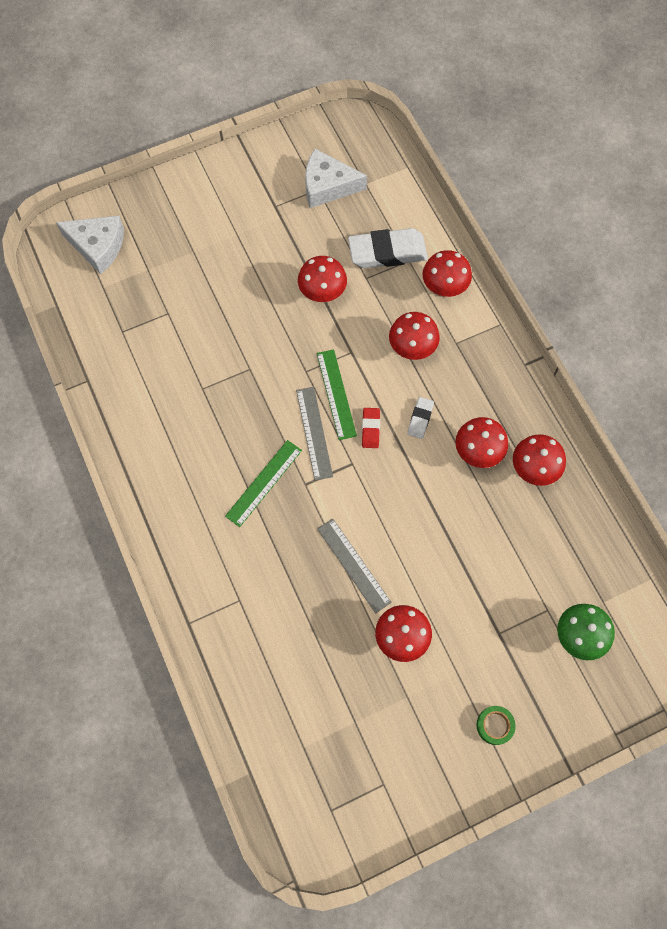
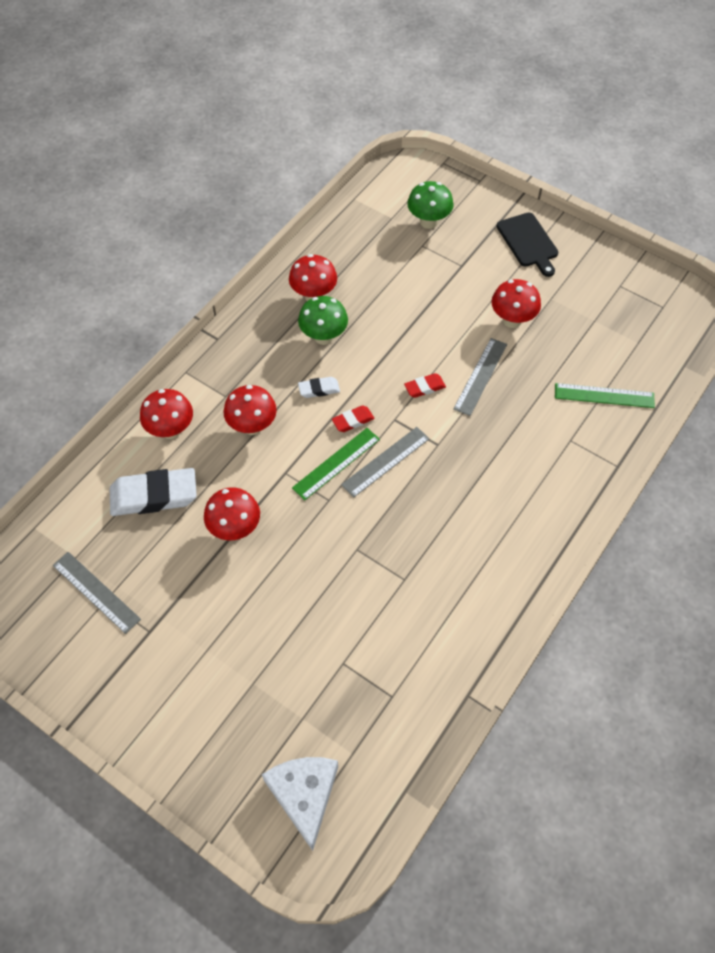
camera: 120 degrees left, 10 degrees down
(264, 483) = (459, 476): green ruler -> green ruler (604, 395)
(327, 186) = (96, 592): white cheese -> grey ruler
(370, 508) = (424, 387): none -> red eraser
(387, 252) = (154, 496): white eraser -> white eraser turned 60 degrees counterclockwise
(477, 453) = (323, 337): red mushroom -> green mushroom
(495, 725) = (528, 242): green tape -> black cutting board

